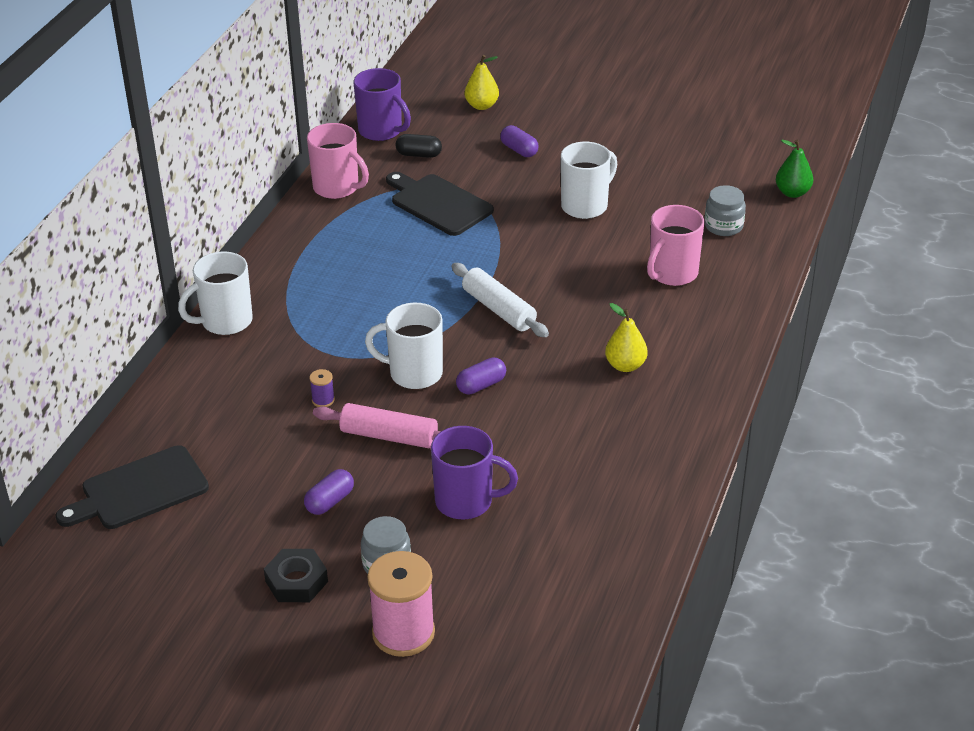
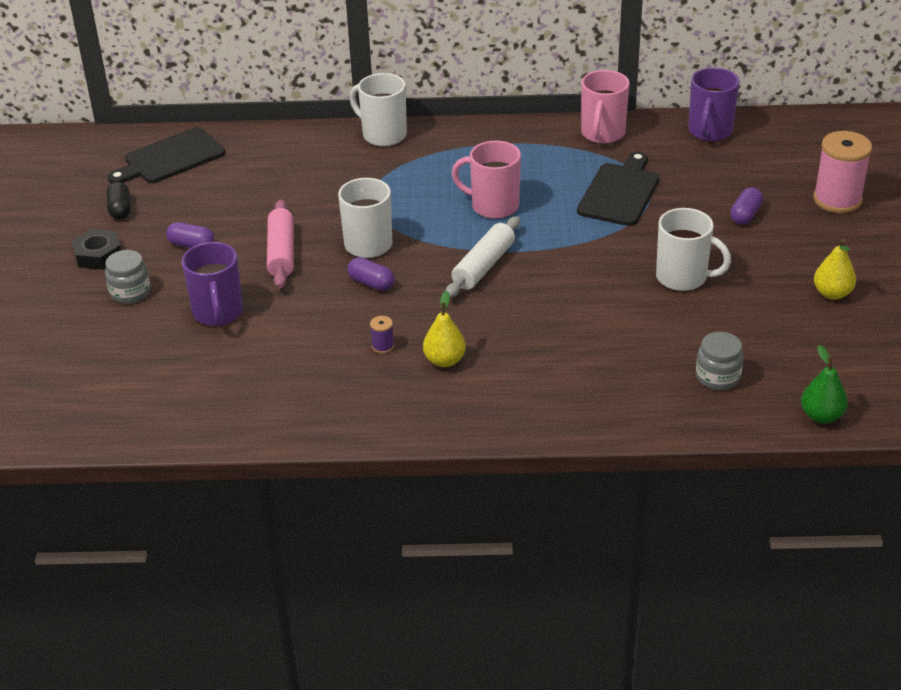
camera: 70 degrees right, 0 degrees up
(139, 490) = (170, 158): black cutting board -> black cutting board turned 75 degrees counterclockwise
(323, 400) = (310, 208): purple spool -> purple spool (383, 346)
(403, 633) = (58, 320): pink spool -> pink spool (837, 200)
(419, 154) = (689, 161): black capsule -> black capsule (120, 209)
(481, 106) = (803, 174): yellow pear -> yellow pear (832, 293)
(672, 273) = (609, 359): pink mug -> pink mug (493, 206)

